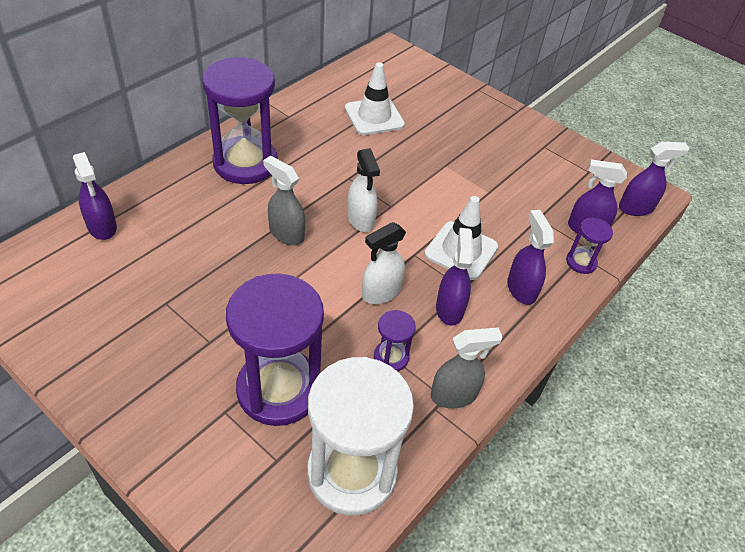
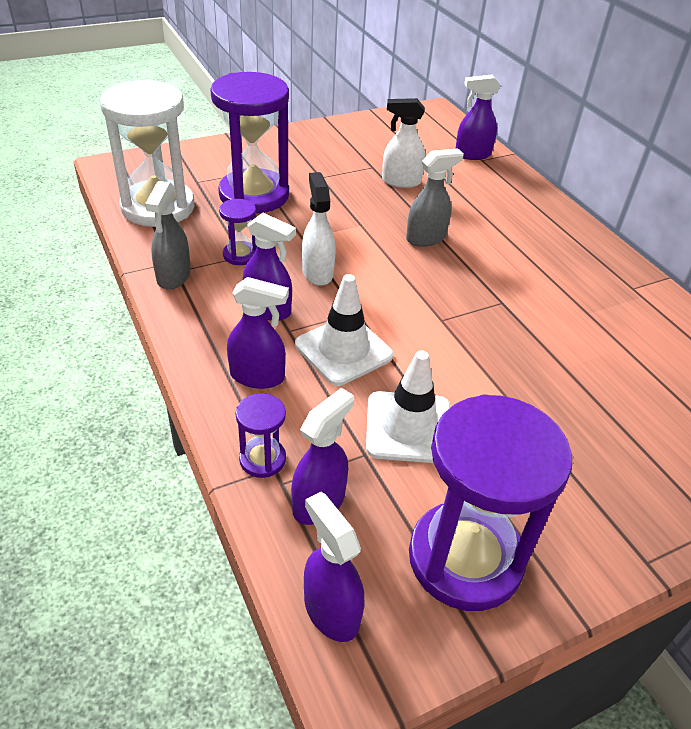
camera: 115 degrees right, 5 degrees down
(245, 163) = (544, 238): purple hourglass -> purple hourglass (465, 558)
(361, 220) = (427, 290): white spray bottle -> white spray bottle (401, 181)
(374, 117) = (630, 362): white traffic cone -> white traffic cone (409, 427)
(636, 208) = (331, 610): purple spray bottle -> purple spray bottle turned 135 degrees clockwise

